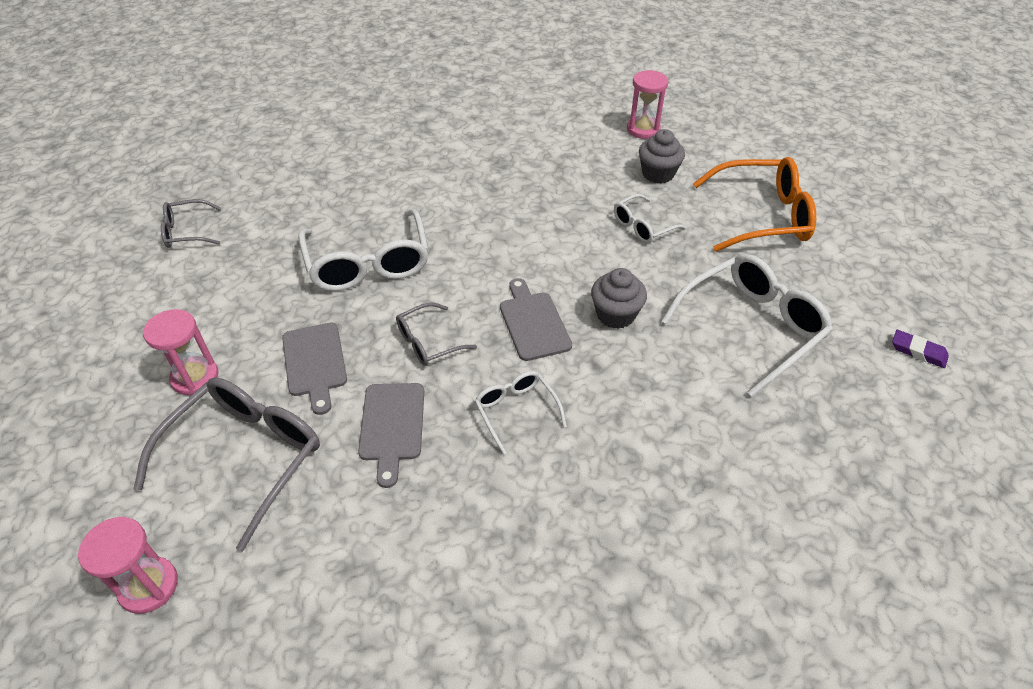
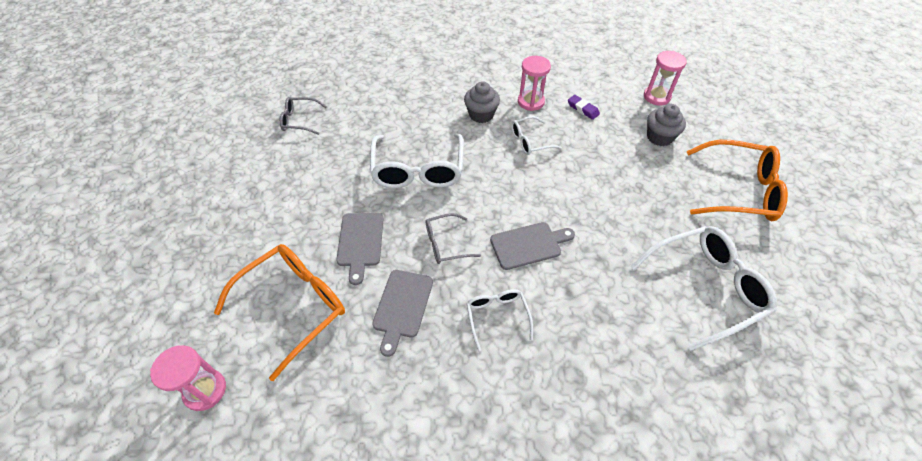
camera: 15 degrees right, 5 degrees up
(195, 377) = (276, 235): pink hourglass -> pink hourglass (531, 102)
(246, 457) = (294, 306): grey glasses -> orange glasses
(533, 322) = (529, 245): grey cutting board -> grey cutting board turned 75 degrees clockwise
(615, 315) = (595, 252): grey cupcake -> grey cupcake (481, 114)
(642, 226) = (635, 180): white glasses -> white glasses (530, 141)
(918, 351) = (849, 343): purple eraser -> purple eraser (583, 109)

